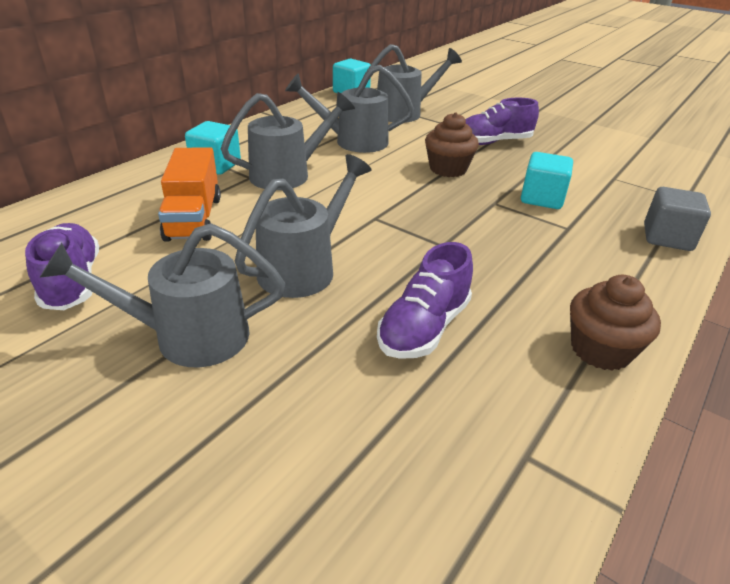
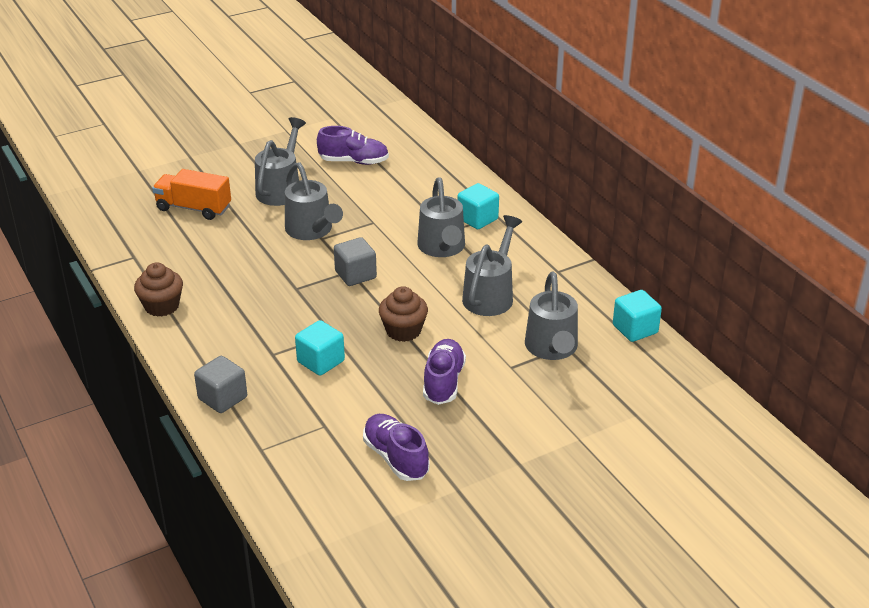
camera: 115 degrees right, 0 degrees up
(194, 218) = (398, 202): orange truck -> orange truck (193, 208)
(380, 212) = (355, 275): none -> grey cube
(424, 328) = (228, 256): purple shoe -> purple shoe (396, 458)

